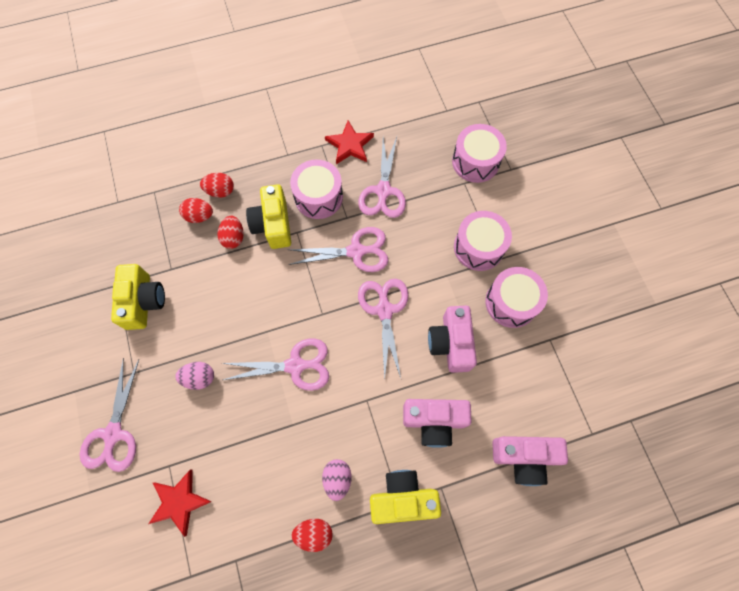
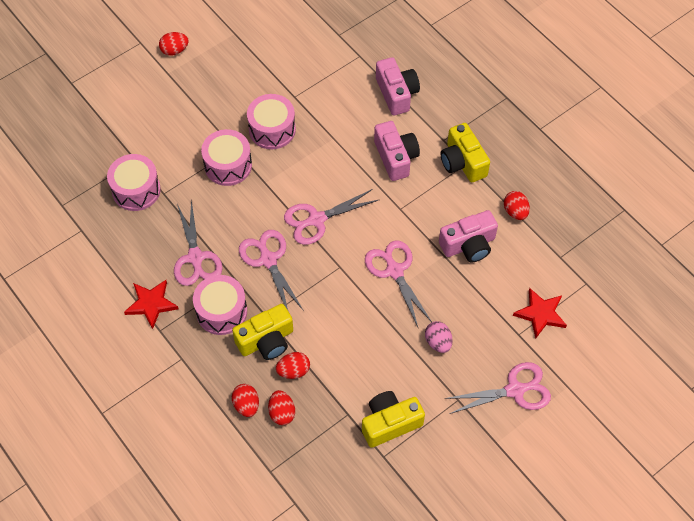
camera: 110 degrees left, 10 degrees down
(337, 479) = (469, 209): pink egg -> none
(383, 191) = (195, 257): pink scissors -> pink scissors turned 90 degrees clockwise
(451, 343) = (326, 163): pink camera -> pink camera (468, 245)
(643, 237) = (174, 50): none -> red egg

